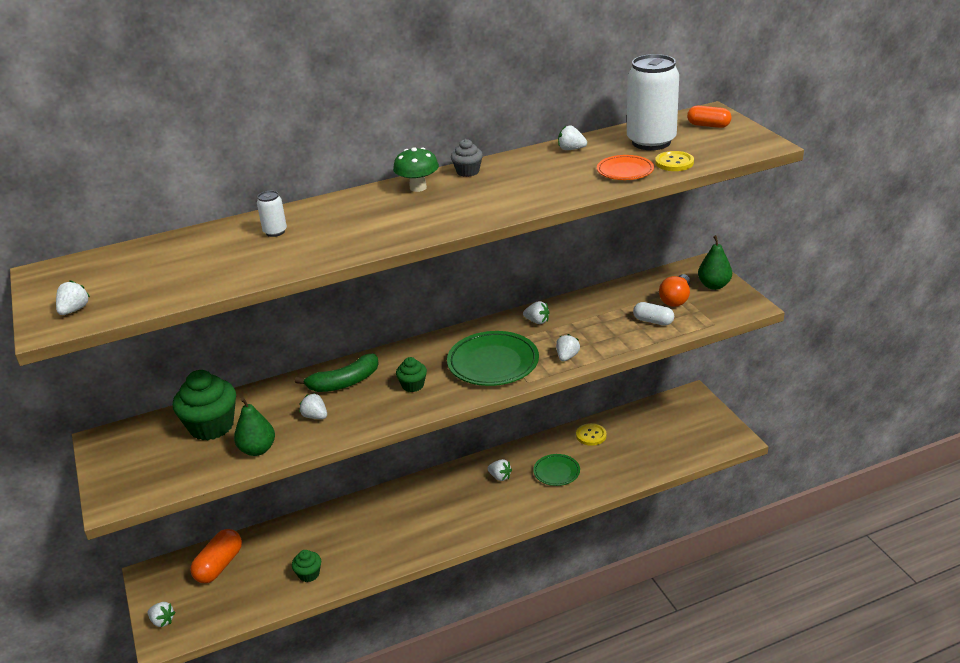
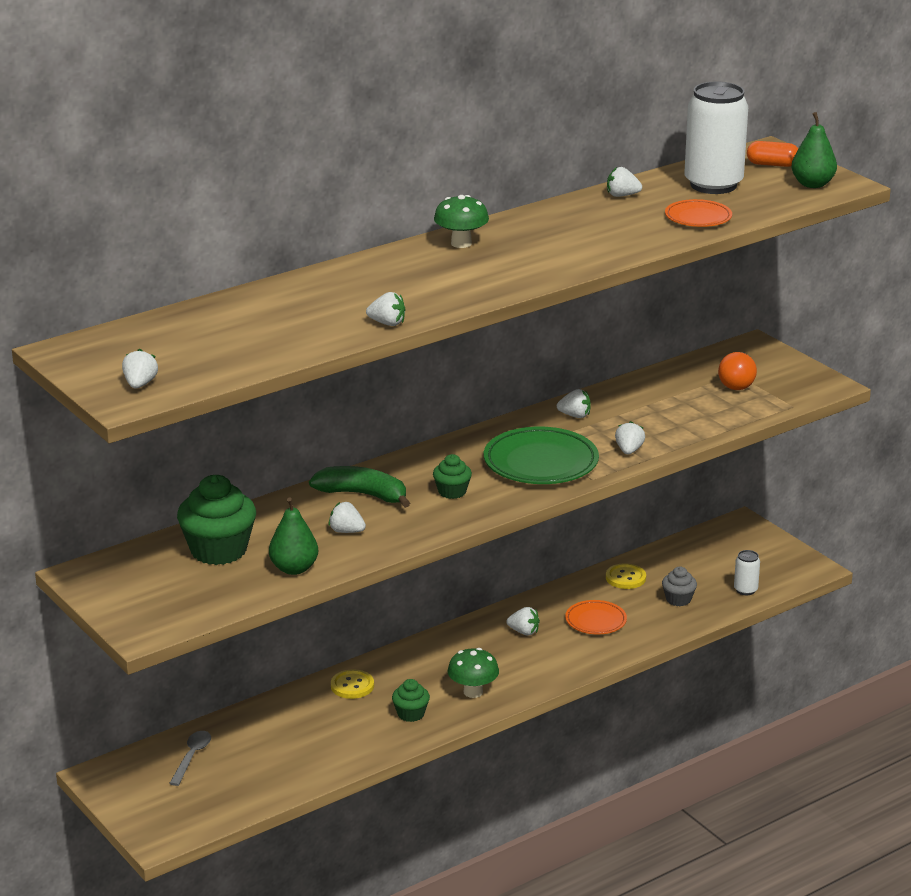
camera: 15 degrees left, 5 degrees down
(162, 621) = (147, 819): white strawberry -> white strawberry (387, 323)
(219, 565) = (192, 757): orange capsule -> grey spoon
(275, 232) = (319, 296): white can -> white can (745, 590)
(309, 574) = (318, 754): green cupcake -> green cupcake (411, 714)
(344, 382) = (363, 495): green banana -> green banana turned 120 degrees counterclockwise
(443, 528) = (473, 692): none -> green mushroom
(468, 171) = (511, 224): grey cupcake -> grey cupcake (678, 599)
(556, 472) = (595, 621): green plate -> orange plate
(653, 321) = (718, 407): white capsule -> none
(674, 163) = (750, 207): yellow button -> yellow button (352, 686)
(714, 285) = (778, 365): green pear -> green pear (812, 184)

